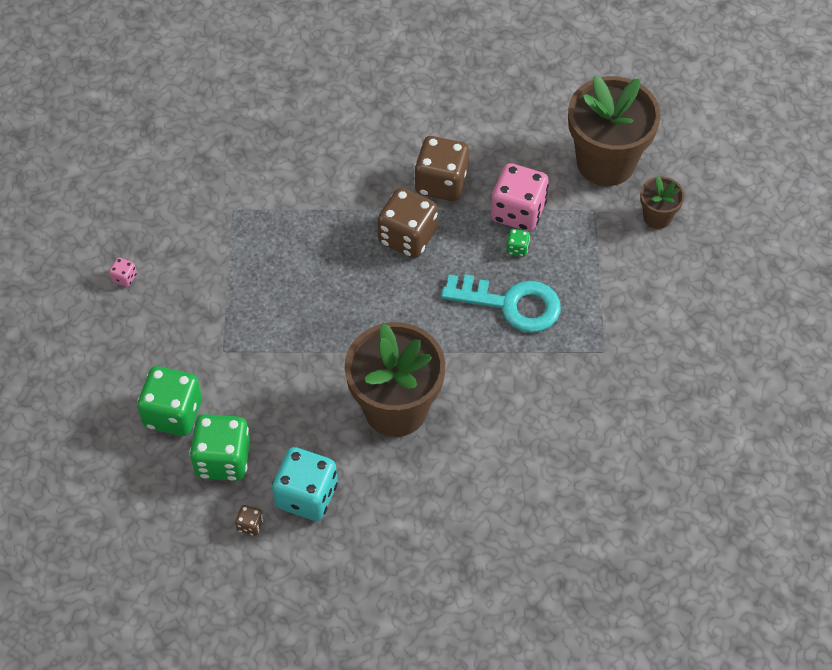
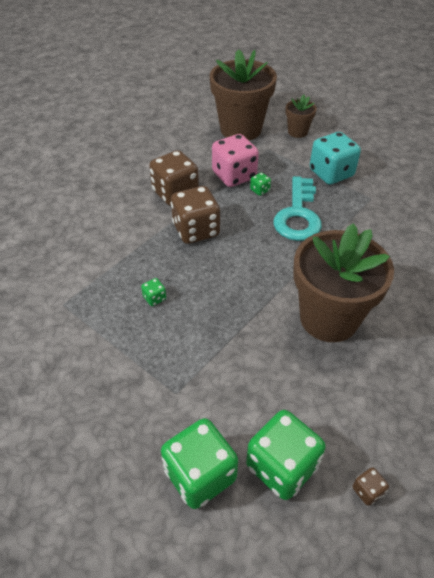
camera: 50 degrees left, 10 degrees down
(124, 278) = (31, 418): pink dice -> none
(298, 267) = (154, 298): none -> green dice
(306, 495) = (366, 426): turquoise dice -> turquoise dice (331, 173)
(511, 304) = (298, 215): turquoise key -> turquoise key turned 135 degrees clockwise

